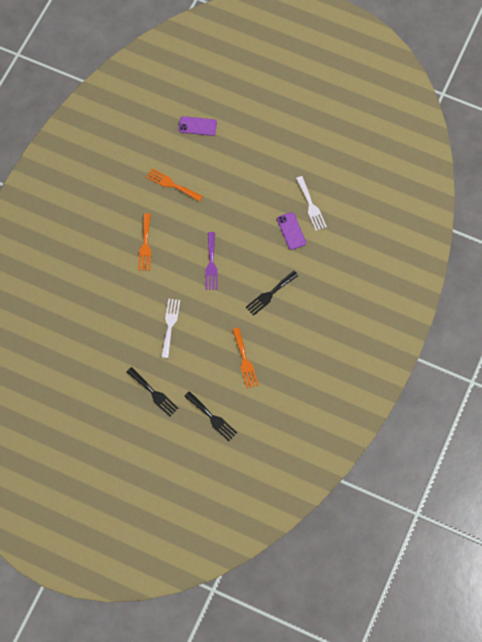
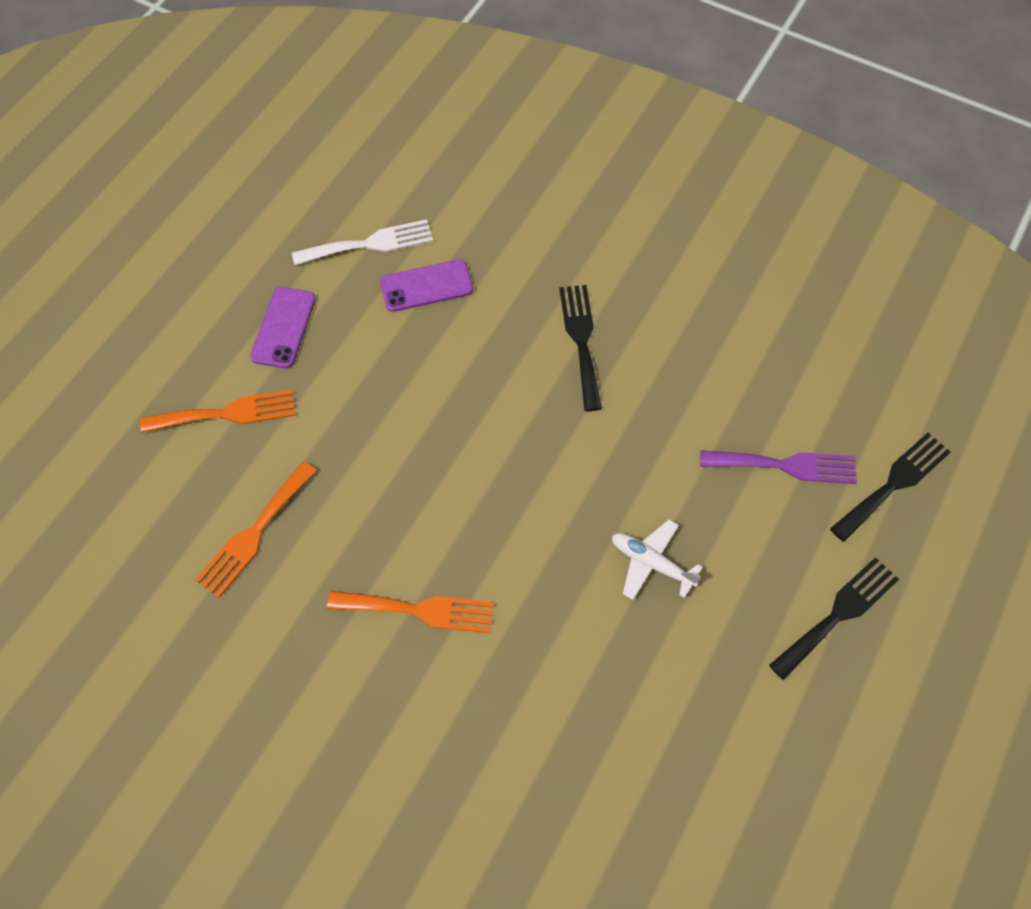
camera: 85 degrees left, 5 degrees down
(170, 325) = (651, 563): white fork -> white plane
(197, 126) = (99, 461): purple phone -> purple phone (283, 327)
(211, 264) = (491, 457): purple fork -> purple fork (785, 466)
(244, 361) = (747, 404): orange fork -> orange fork (227, 413)
(270, 294) = (581, 340): black fork -> black fork turned 150 degrees counterclockwise

